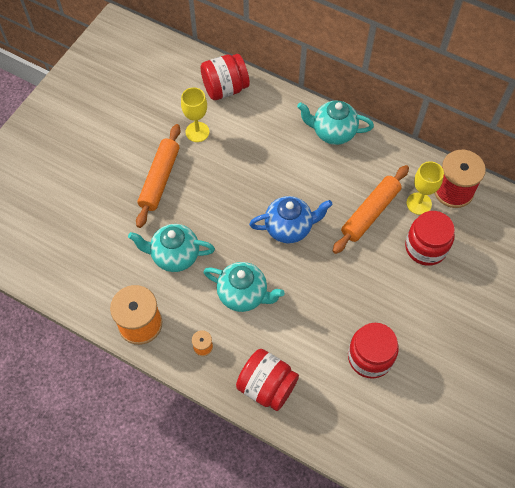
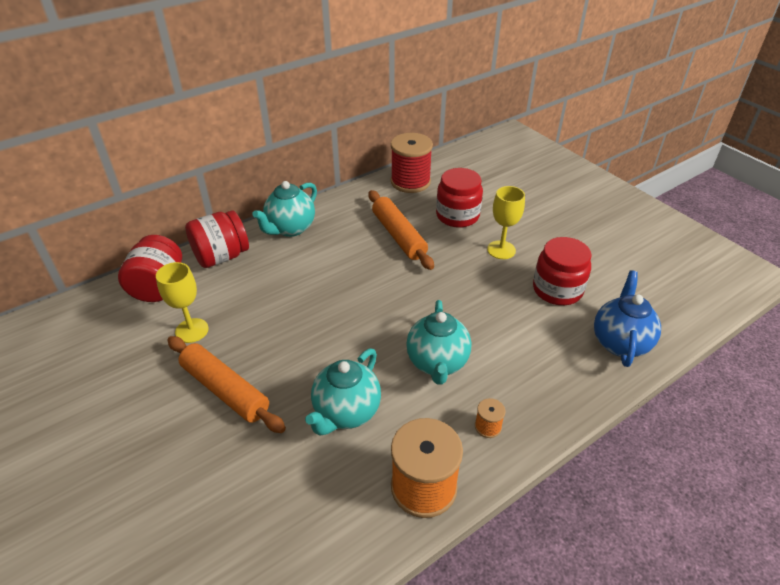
camera: 65 degrees left, 20 degrees down
(243, 295) = (437, 363): turquoise teapot -> turquoise teapot turned 135 degrees clockwise
(267, 386) = (563, 382): red jar -> red jar (221, 257)
(289, 228) = (377, 297): blue teapot -> blue teapot (620, 342)
(419, 203) = (409, 204): yellow goblet -> yellow goblet (501, 250)

